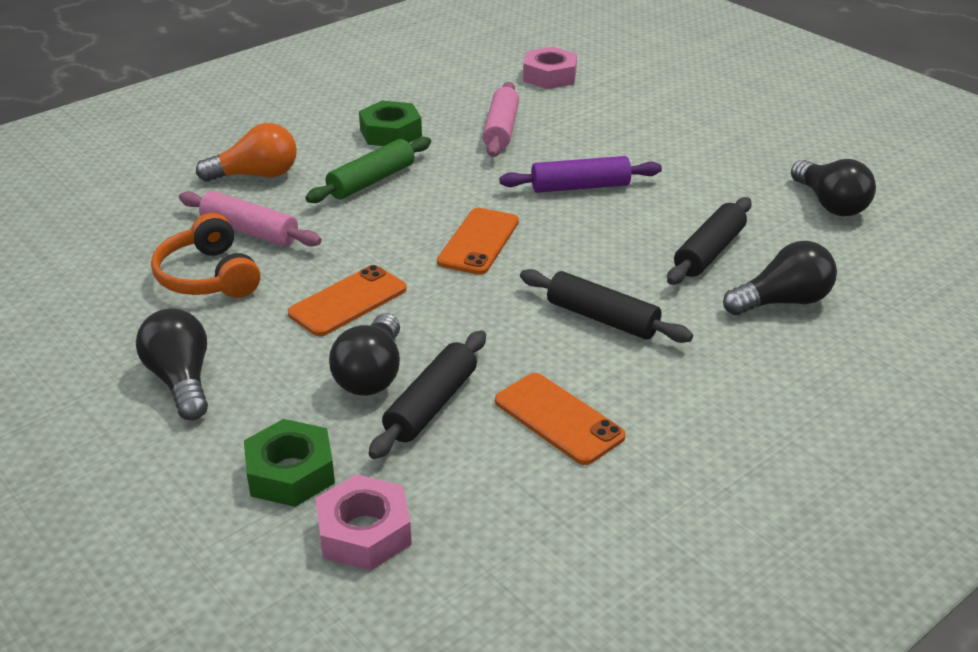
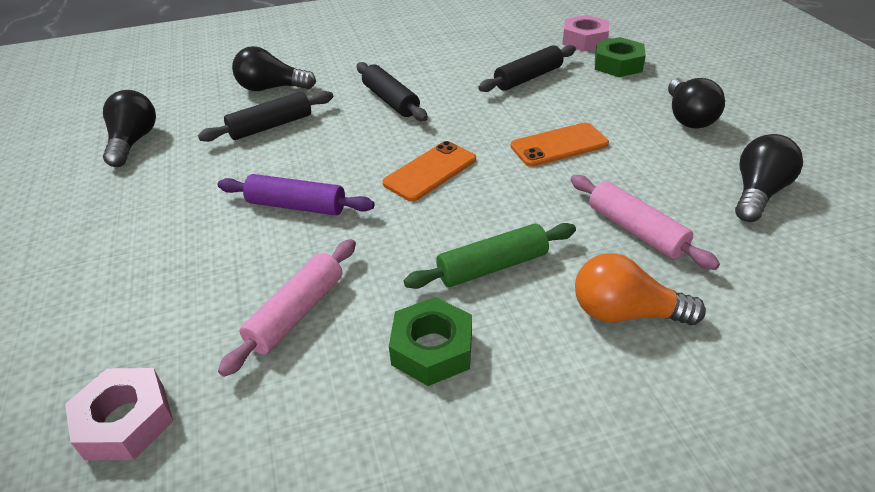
camera: 155 degrees left, 5 degrees up
(208, 276) = (675, 190): orange headphones -> none
(371, 374) = (558, 98): black light bulb -> black light bulb (758, 193)
(558, 419) = (462, 61): orange phone -> none

